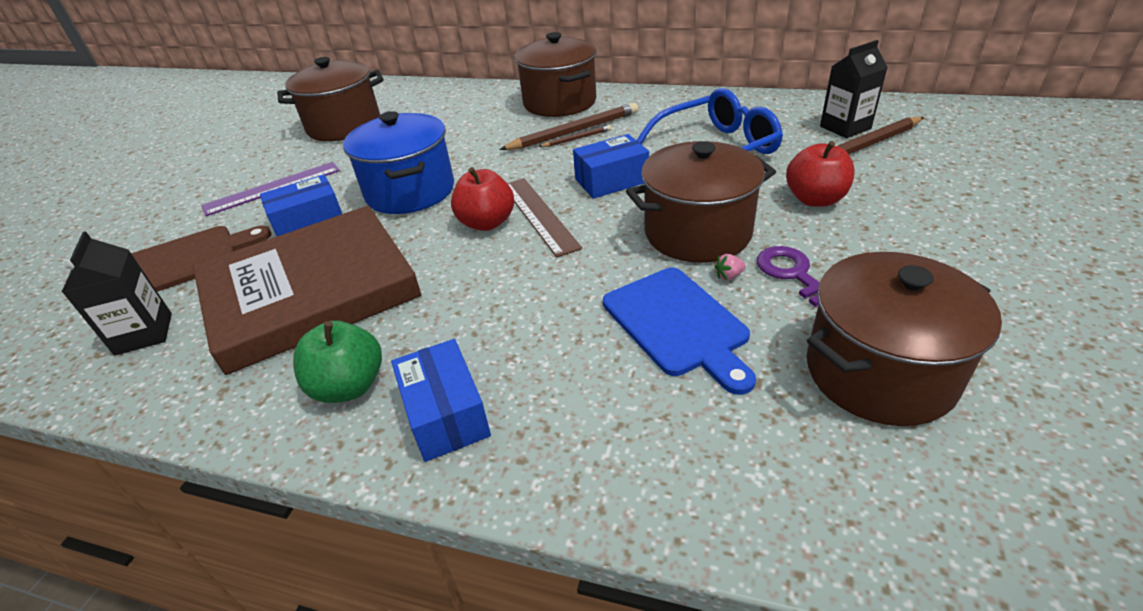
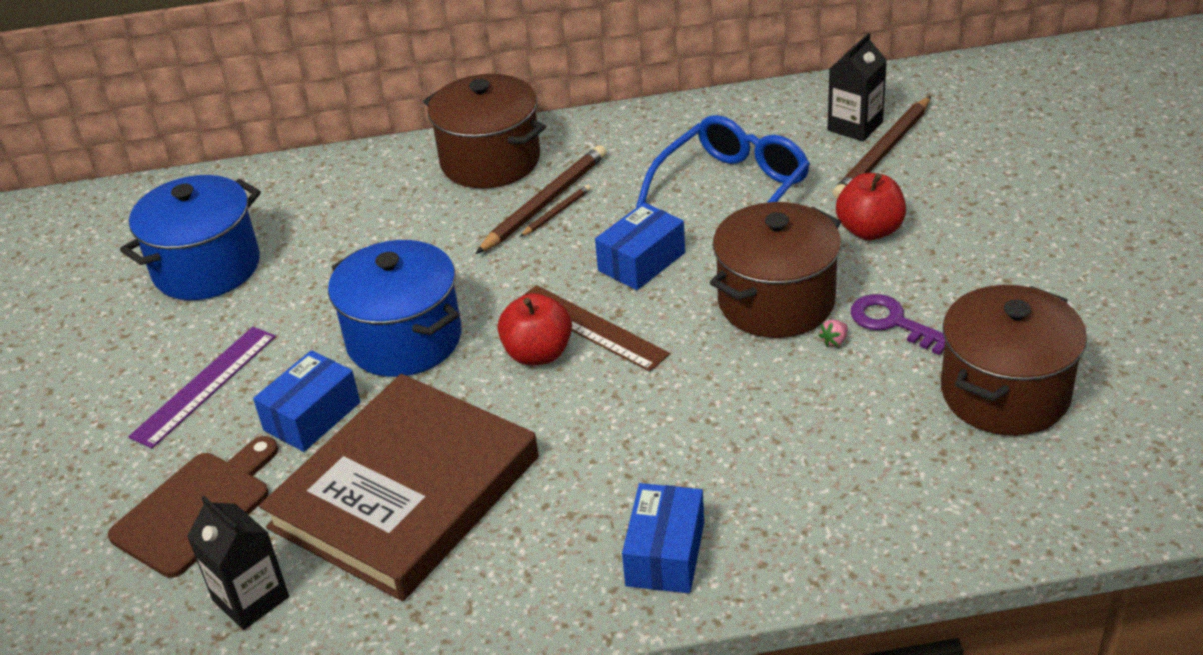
camera: 25 degrees left, 0 degrees up
(344, 126) = (207, 268): brown pot -> blue pot
(349, 386) = (547, 564): green apple -> none
(446, 414) = (665, 554): blue box -> blue box turned 60 degrees clockwise
(678, 324) = (817, 404): blue cutting board -> none

